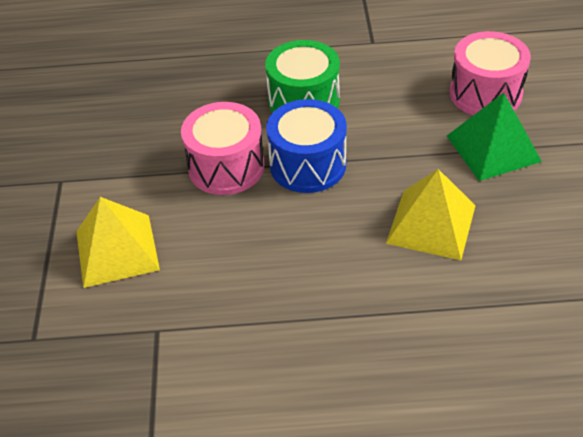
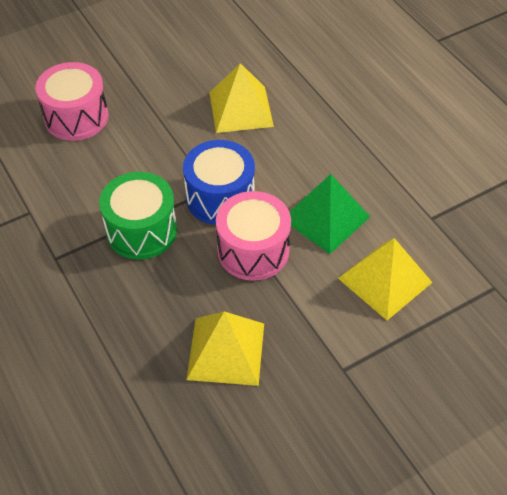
camera: 120 degrees left, 5 degrees up
(140, 117) = (226, 351): none -> yellow pyramid
(493, 148) = (143, 97): green pyramid -> green pyramid (325, 218)

